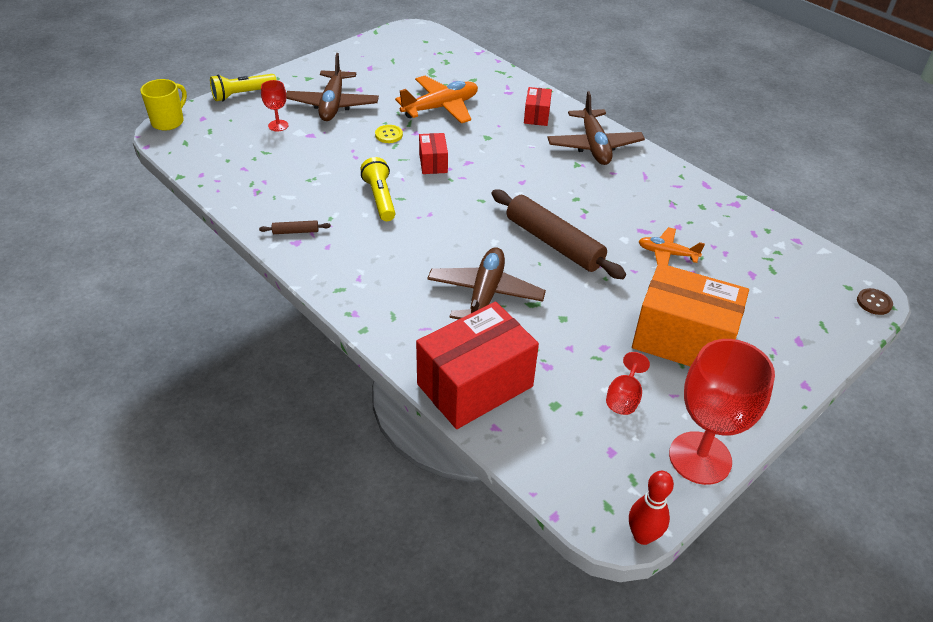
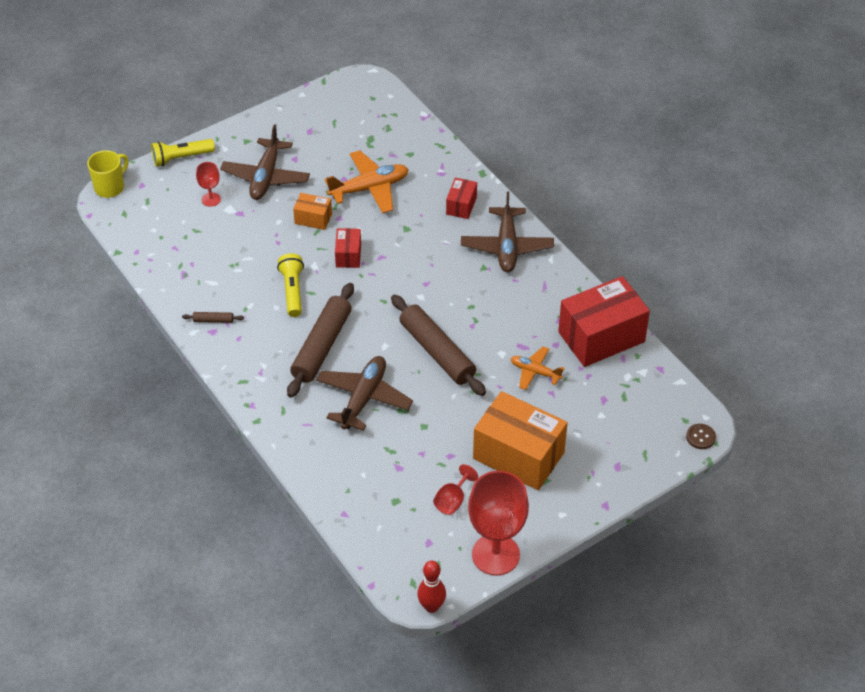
camera: 10 degrees right, 5 degrees up
(389, 135) = (313, 219): yellow button -> orange box
(424, 247) = (321, 346): none -> brown rolling pin
(475, 385) = (336, 478): red box -> red box (601, 337)

